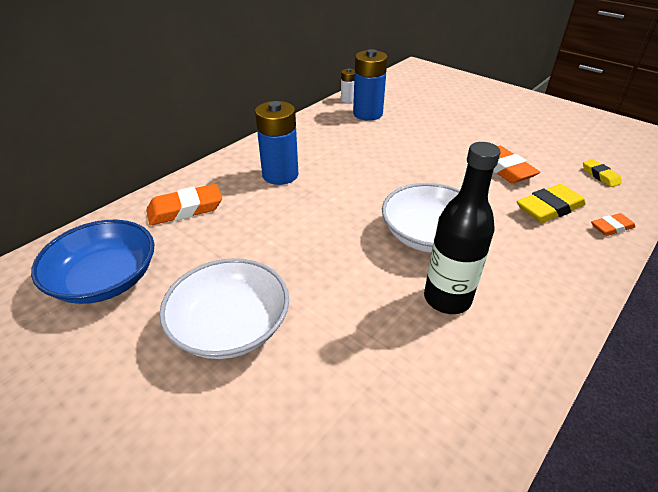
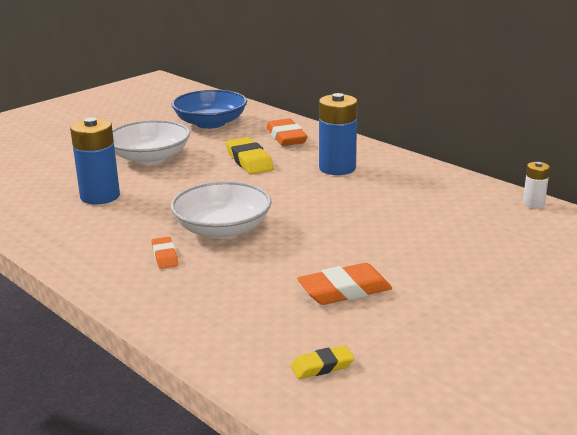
camera: 95 degrees right, 15 degrees down
(367, 114) = (490, 214): blue battery -> blue battery (100, 196)
(447, 298) = (138, 228): black bottle -> none
(549, 208) = (251, 304): yellow eraser -> yellow eraser (249, 161)
(611, 227) = (203, 339): orange eraser -> orange eraser (165, 256)

